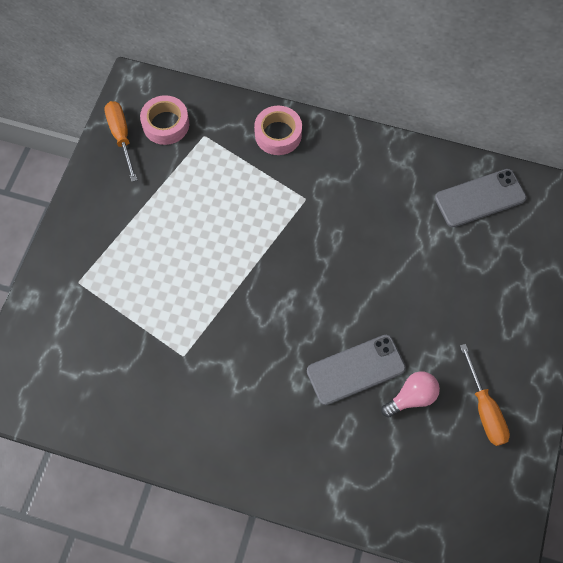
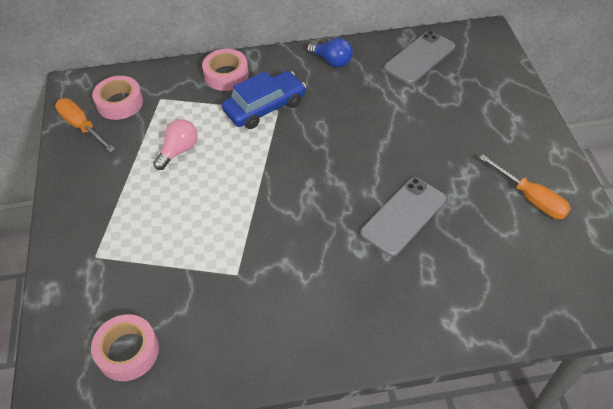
camera: 25 degrees left, 15 degrees down
(67, 383) = (128, 351): none -> pink tape
(295, 190) = (265, 107): none -> blue car
(389, 163) = (332, 61): none -> blue light bulb
(411, 397) = (465, 216): pink light bulb -> pink light bulb (179, 151)

